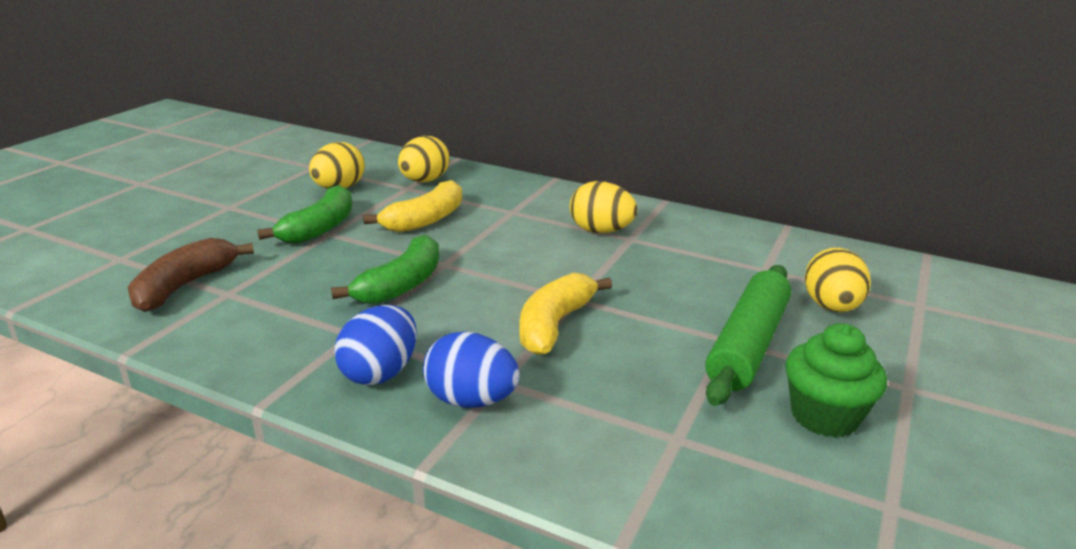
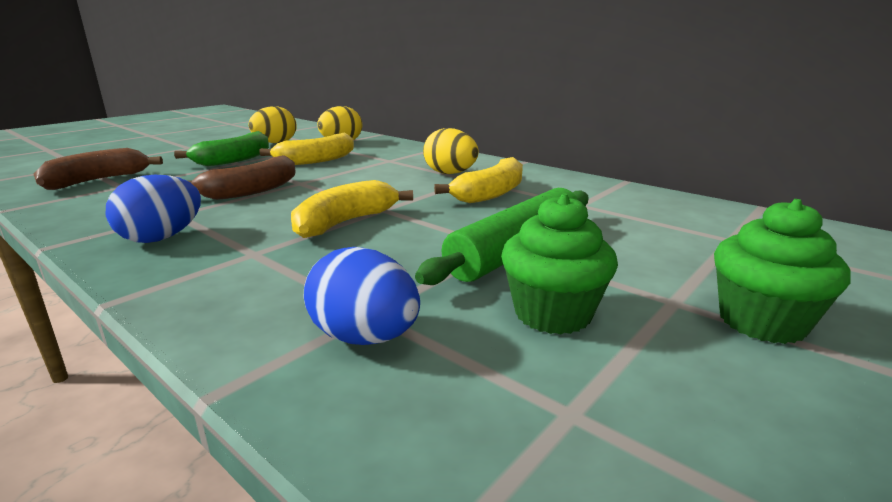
camera: 15 degrees right, 5 degrees down
(401, 285) = (251, 191): green banana -> brown banana
(471, 400) = (211, 262): blue egg -> blue egg (365, 337)
(667, 261) = (491, 193): none -> yellow banana
(831, 307) = (628, 233): yellow egg -> none
(980, 400) = (762, 322): none -> green cupcake

